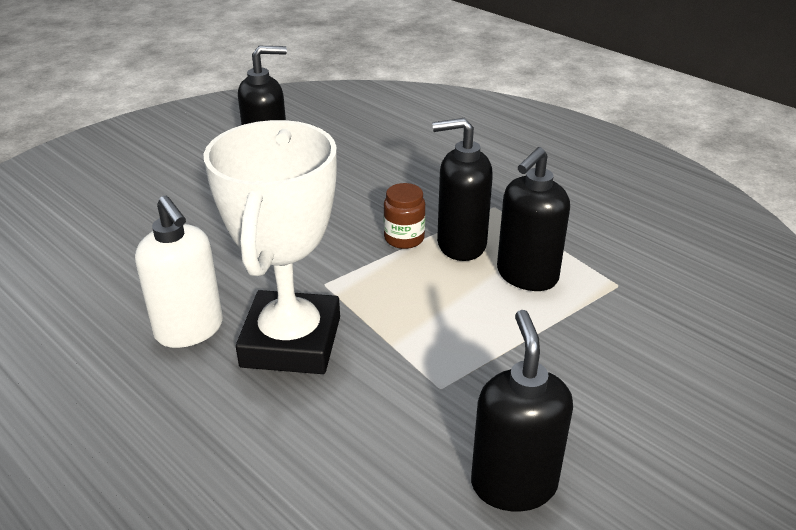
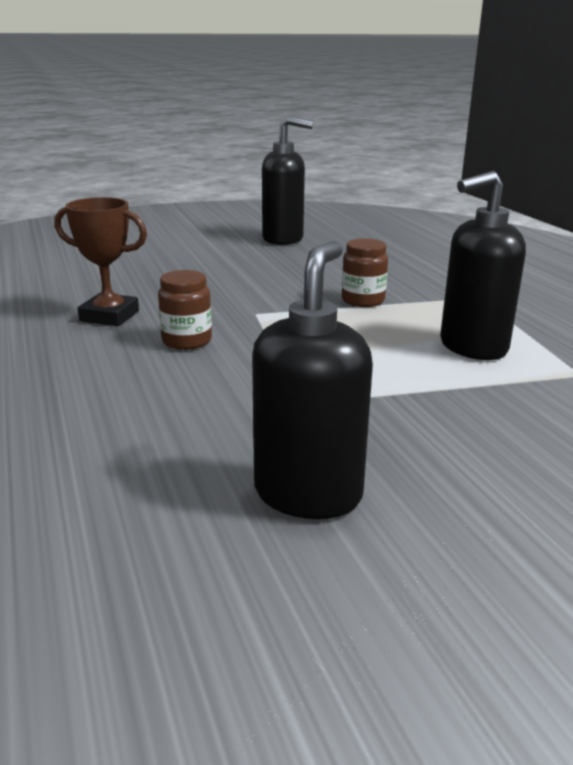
camera: 25 degrees right, 10 degrees down
(189, 329) = (109, 316): white soap dispenser -> brown trophy
(291, 342) = (187, 341): white trophy -> brown jar
(460, 245) = (418, 314): black soap dispenser -> none

